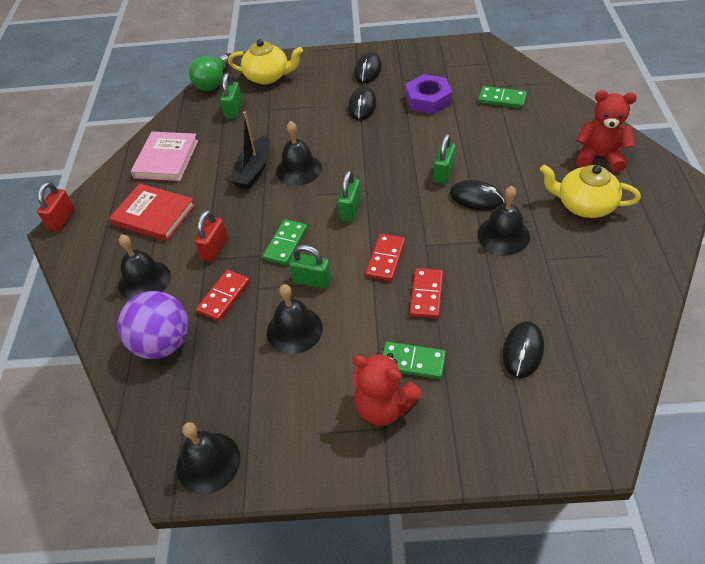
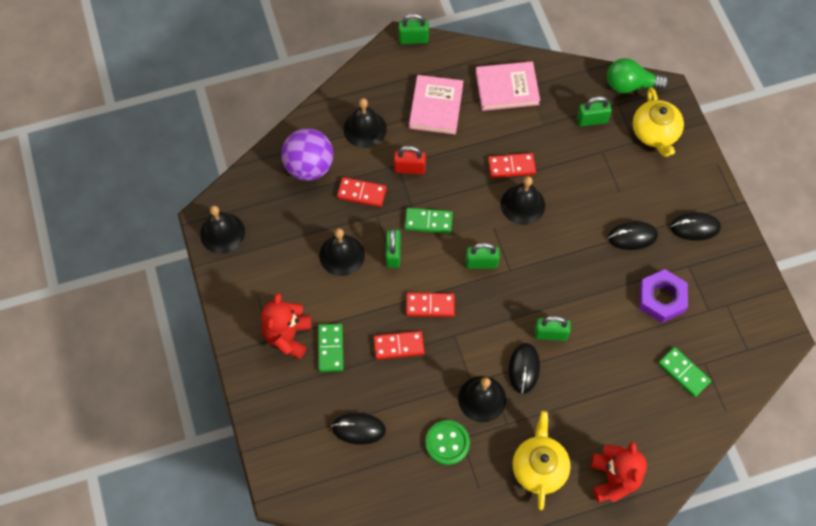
camera: 70 degrees right, 15 degrees up
(62, 219) = (413, 39): red padlock -> green padlock
(154, 215) = (436, 106): red book -> pink book
(253, 170) = (511, 166): black boat -> red domino
(502, 99) = (683, 372): green domino -> green domino turned 45 degrees counterclockwise
(550, 272) = (447, 443): none -> green button

